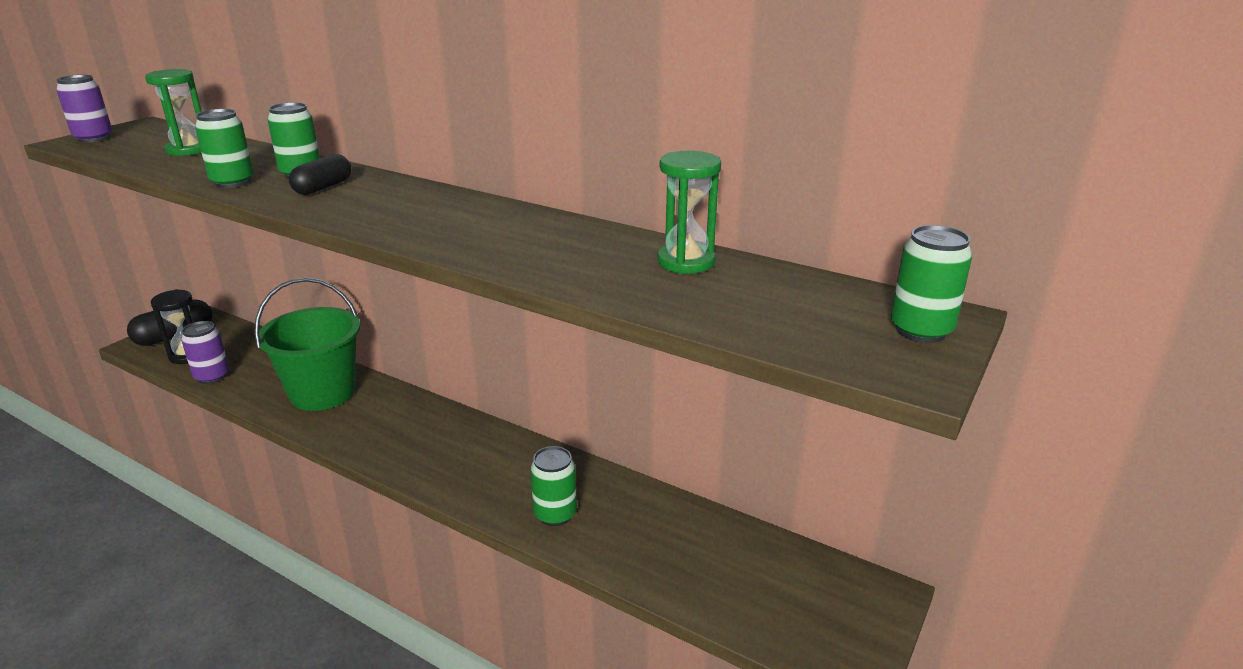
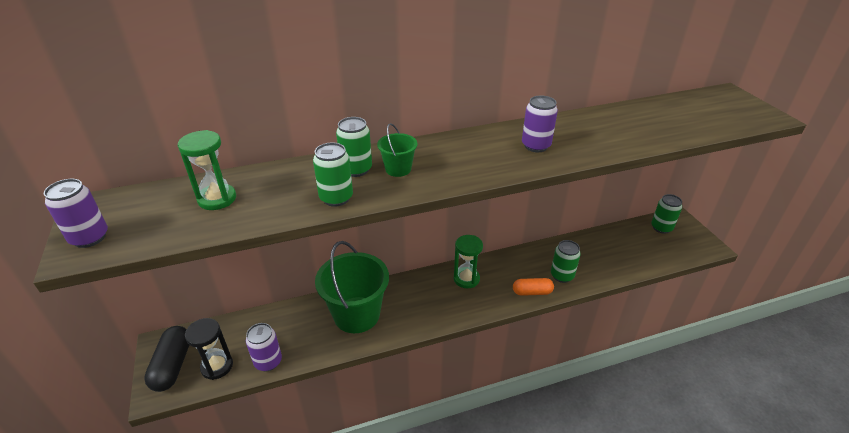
camera: 50 degrees left, 10 degrees up
(323, 187) = (398, 169): black capsule -> green bucket
(476, 230) = (536, 146): none -> purple can
(488, 500) = (532, 292): none -> orange capsule
(686, 262) = (633, 114): green hourglass -> green hourglass (466, 279)
(921, 330) = (738, 101): green can -> green can (661, 228)

